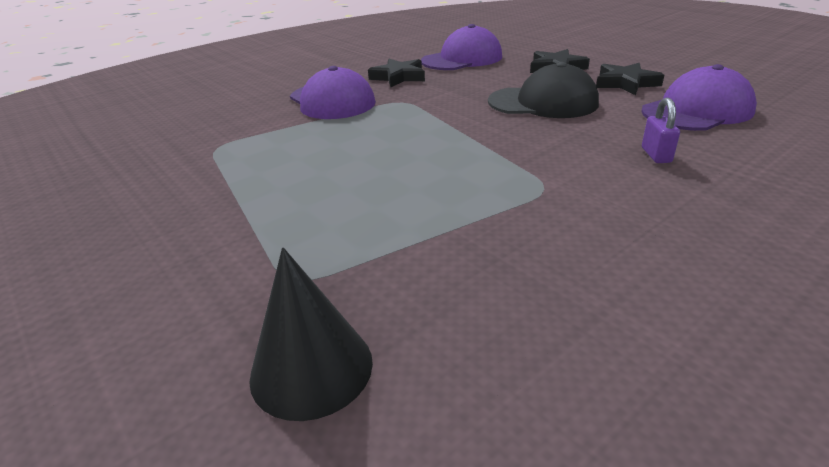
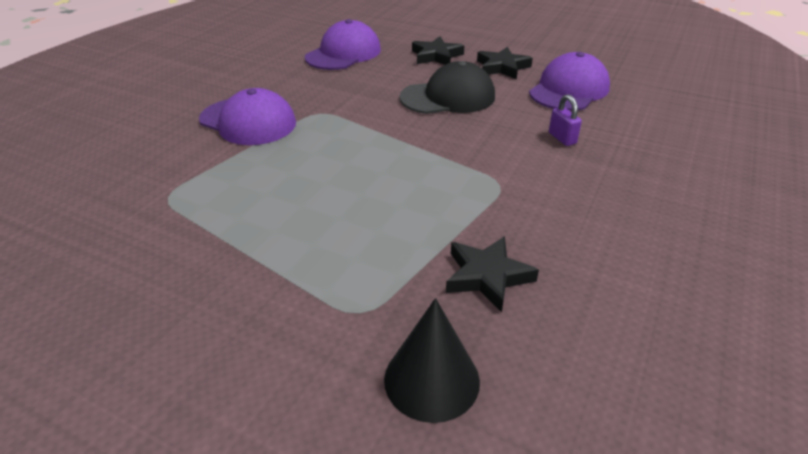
camera: 25 degrees left, 5 degrees up
(398, 77) = (296, 83): black star -> black star (487, 276)

